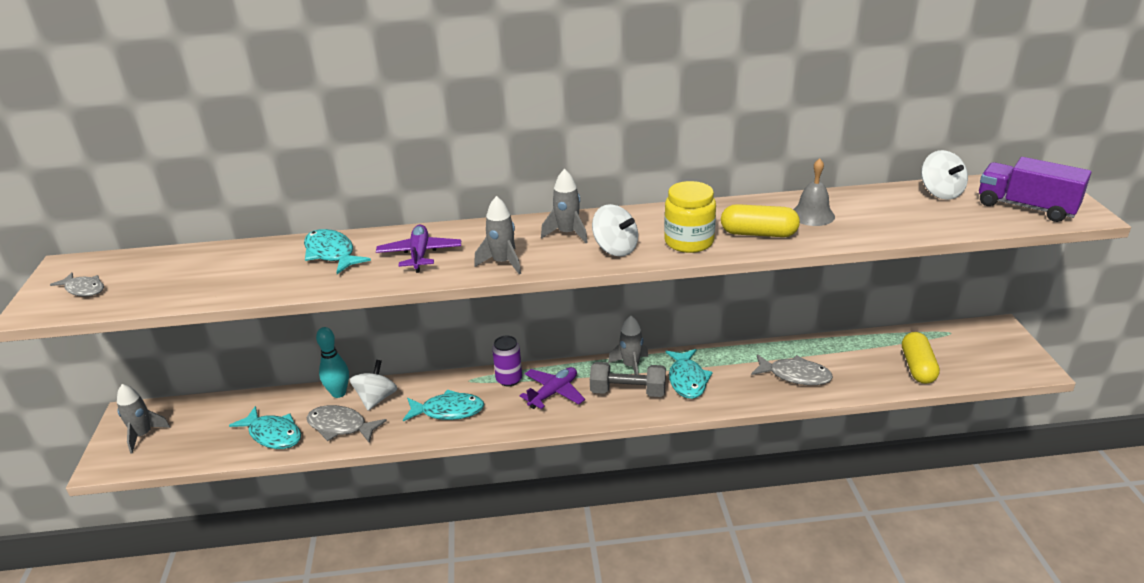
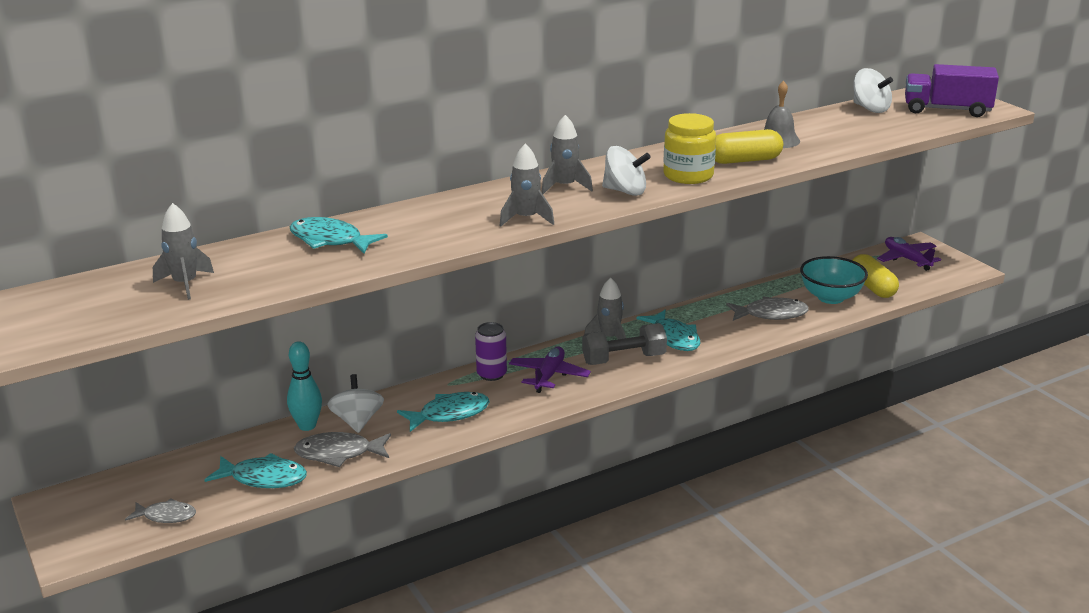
camera: 25 degrees left, 5 degrees down
(84, 289) = (63, 318): grey fish -> grey fish (166, 516)
(143, 435) = (94, 516): grey rocket -> grey rocket (185, 284)
(420, 254) = (430, 226): purple plane -> purple plane (907, 259)
(866, 370) = (830, 297): none -> turquoise bowl

